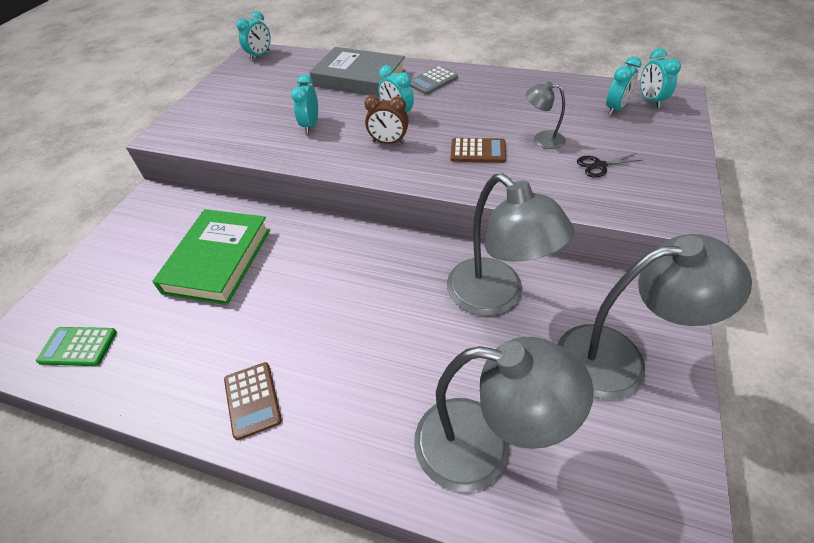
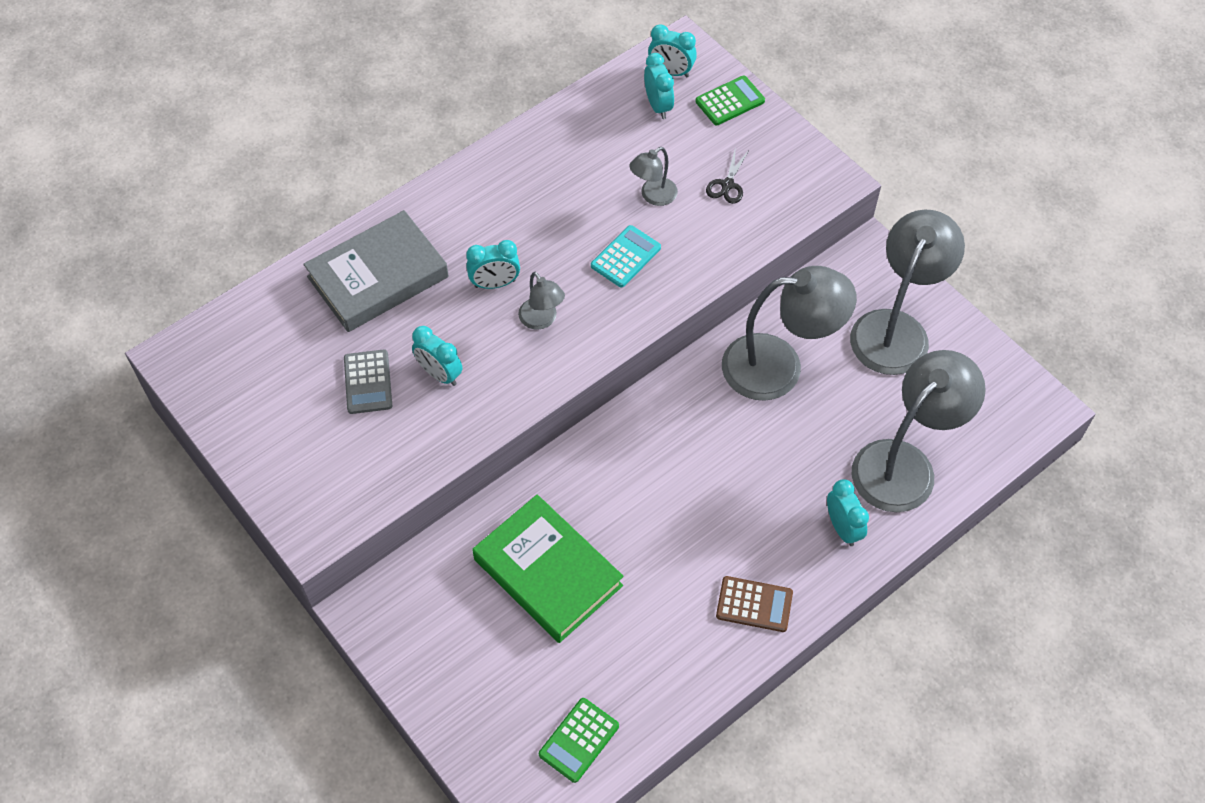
camera: 60 degrees left, 10 degrees up
(260, 55) = (194, 352): turquoise clock -> turquoise clock (842, 528)
(388, 142) = (542, 320): brown clock -> grey lamp
(432, 81) = (457, 213): grey calculator -> grey calculator (368, 382)
(478, 151) = (625, 257): brown calculator -> turquoise calculator
(670, 133) = (730, 101): none -> green calculator

